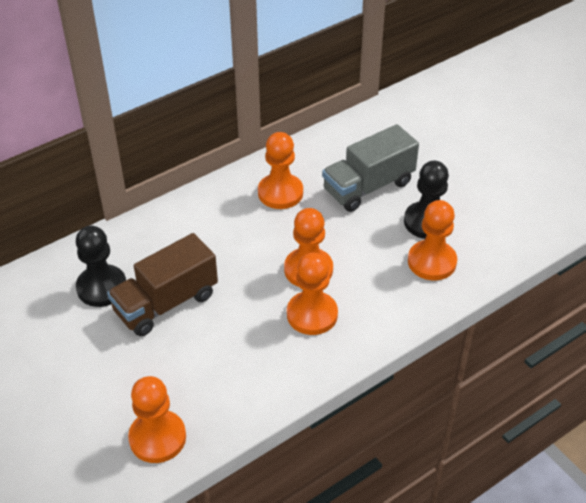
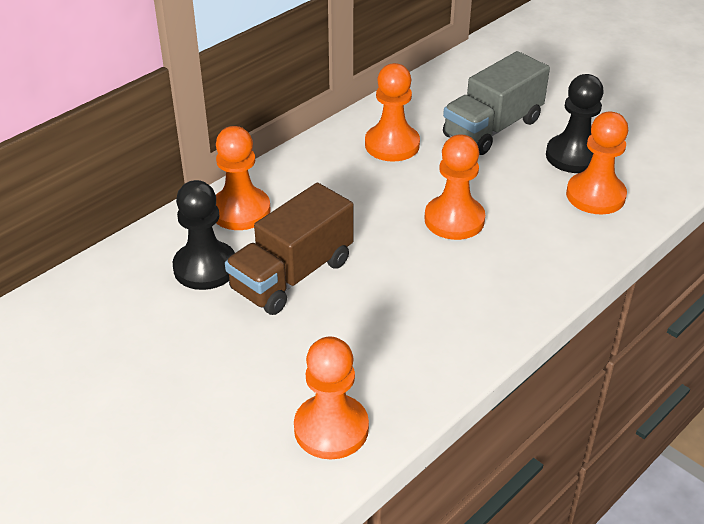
camera: 10 degrees left, 5 degrees down
(312, 314) = (476, 266): orange pawn -> orange pawn (240, 211)

